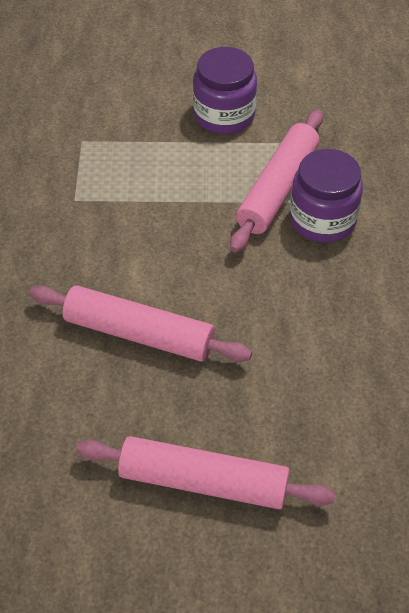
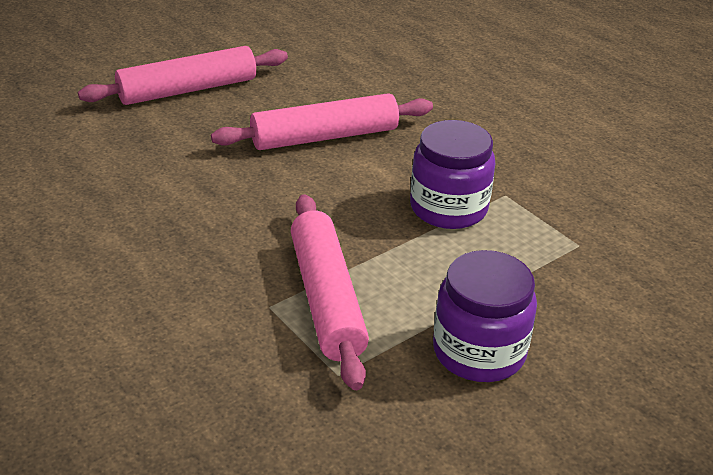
camera: 140 degrees right, 15 degrees down
(322, 220) = (247, 291): purple jar -> purple jar (448, 208)

